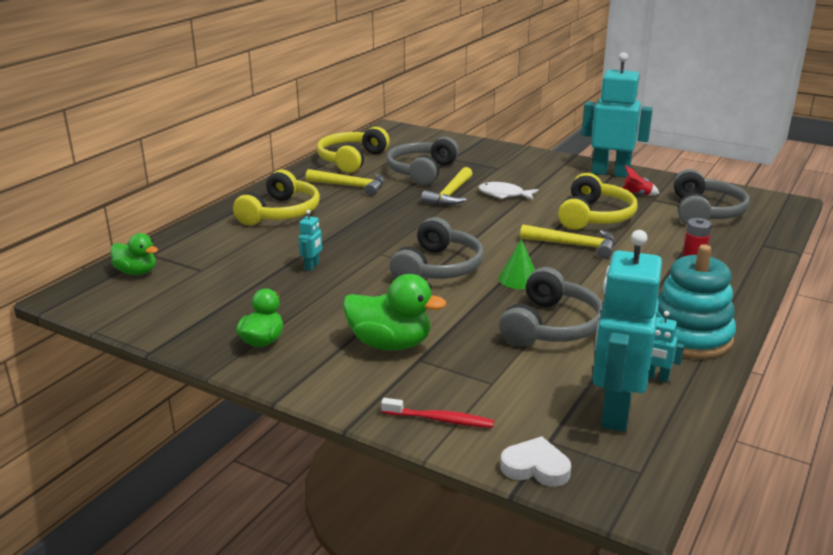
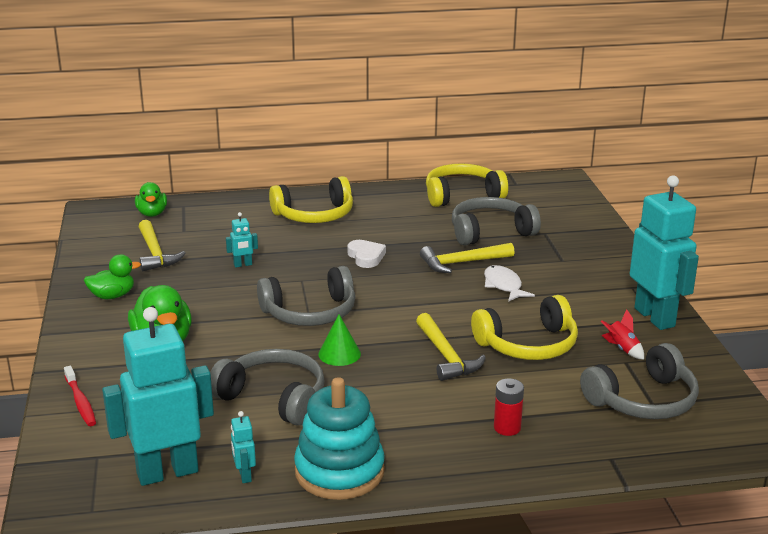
camera: 50 degrees right, 0 degrees up
(350, 186) = (407, 218): yellow hammer -> yellow hammer (155, 253)
(535, 467) = (56, 462): white heart -> white heart (366, 257)
(551, 326) = (274, 398): grey headphones -> grey headphones turned 135 degrees counterclockwise

